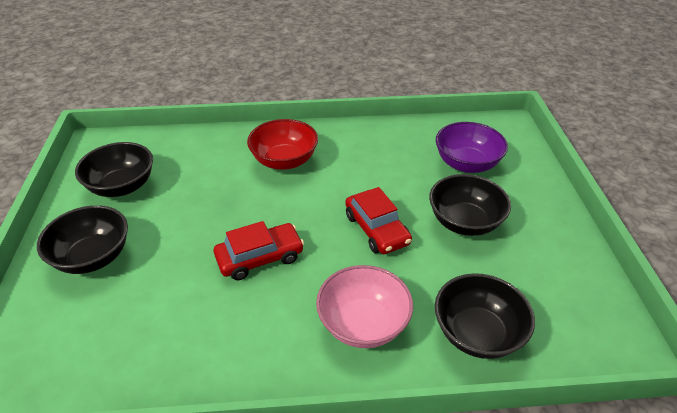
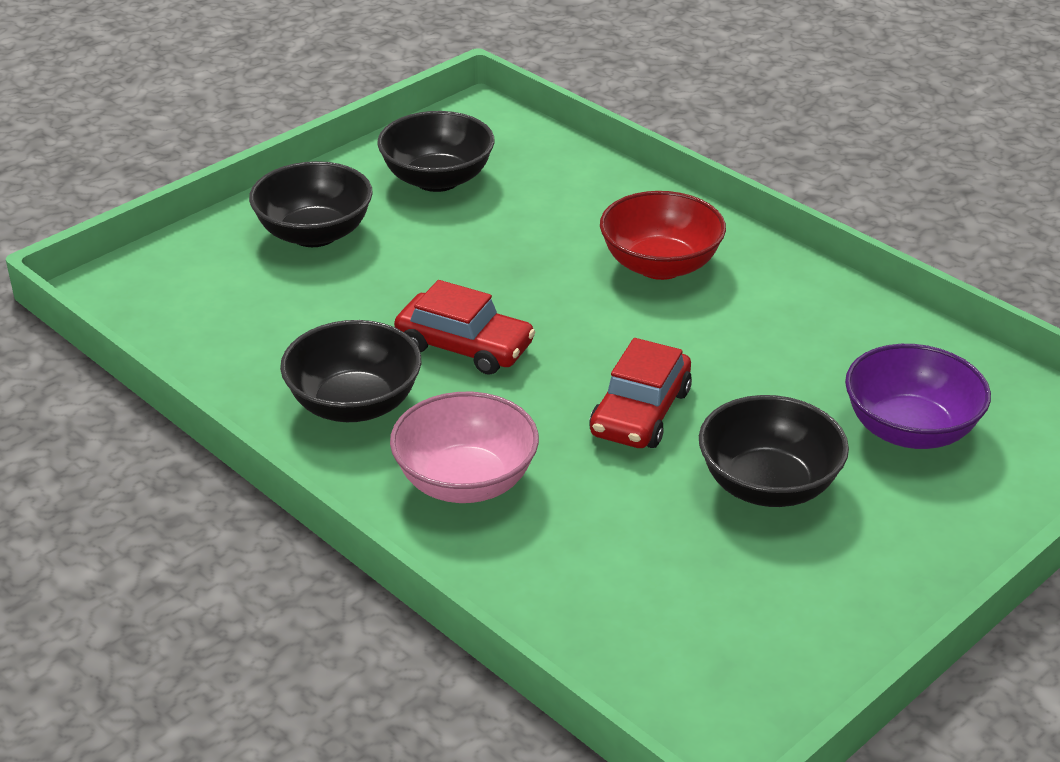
camera: 50 degrees right, 5 degrees down
(477, 333) = (568, 585): black bowl -> black bowl (354, 404)

